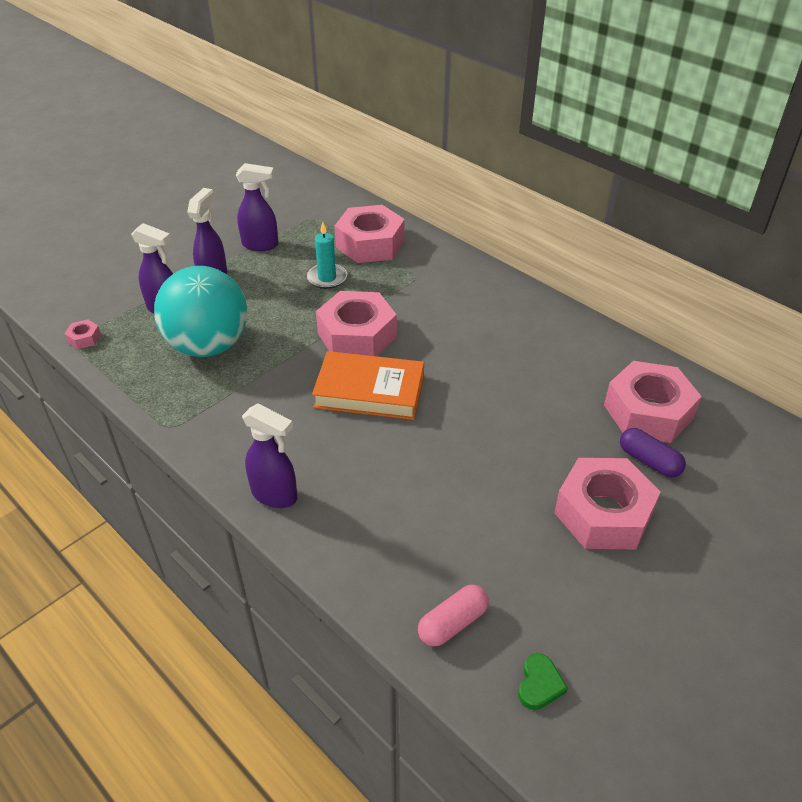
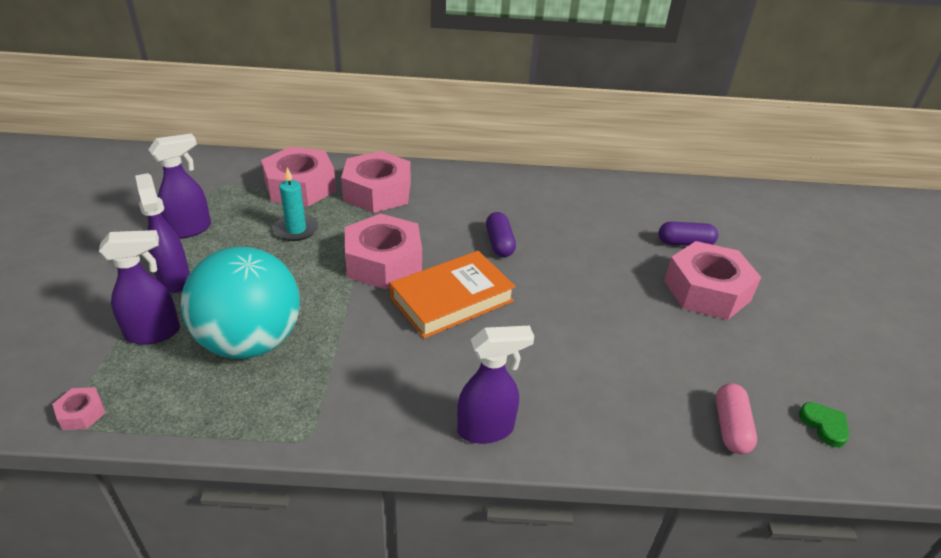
camera: 45 degrees left, 5 degrees down
(466, 367) = (499, 243): none -> purple capsule
(648, 412) = (644, 213): pink nut -> pink nut (377, 192)

